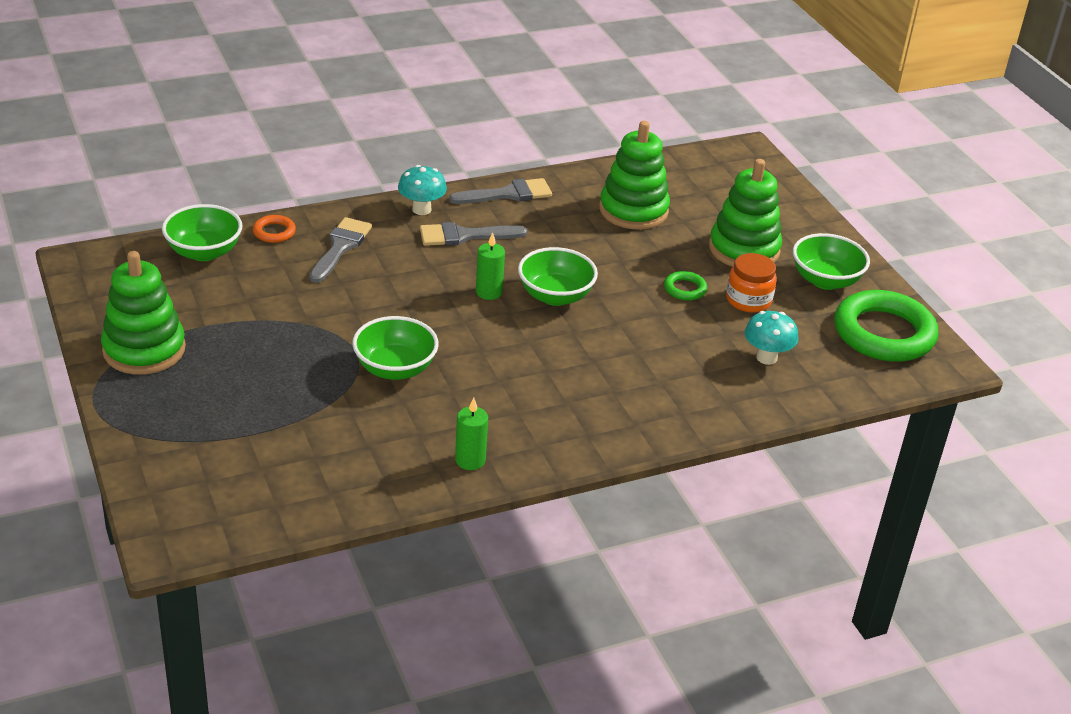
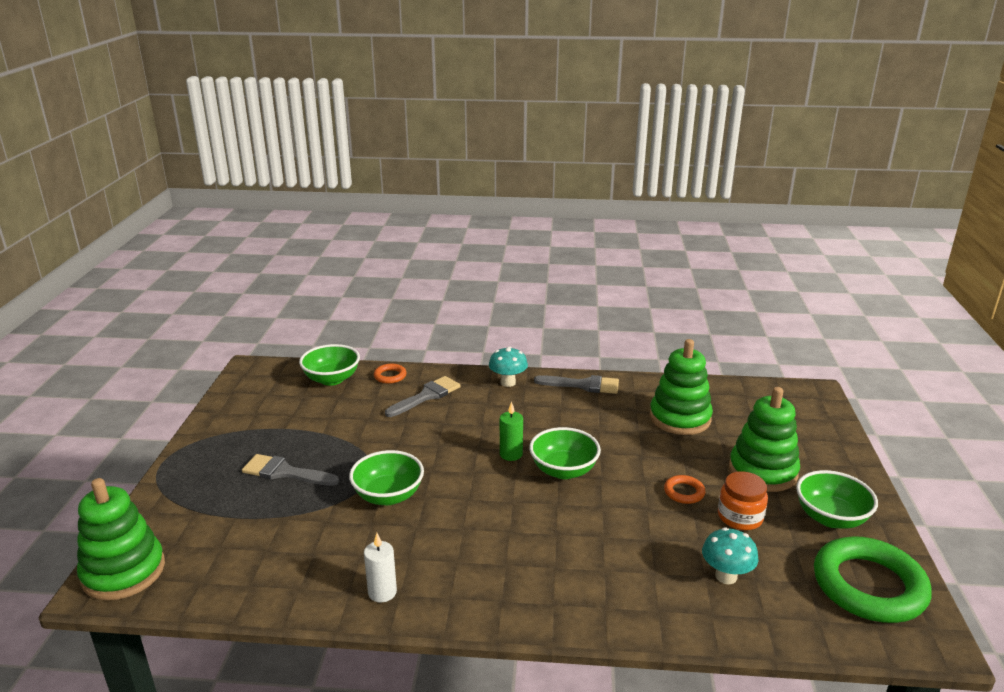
camera: 30 degrees right, 10 degrees down
(144, 349) = (230, 435): green stacking toy -> green stacking toy (123, 572)
(464, 236) = (525, 408): grey brush -> grey brush (284, 472)
(470, 460) = (382, 592): green candle -> white candle
(685, 289) = (684, 492): green ring -> orange ring

